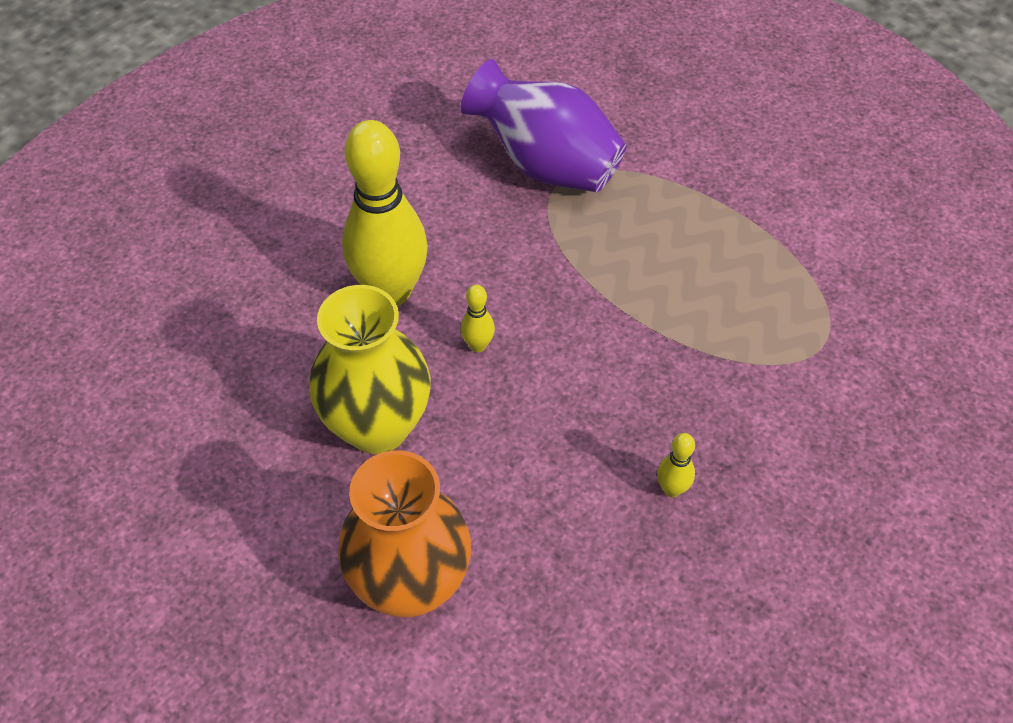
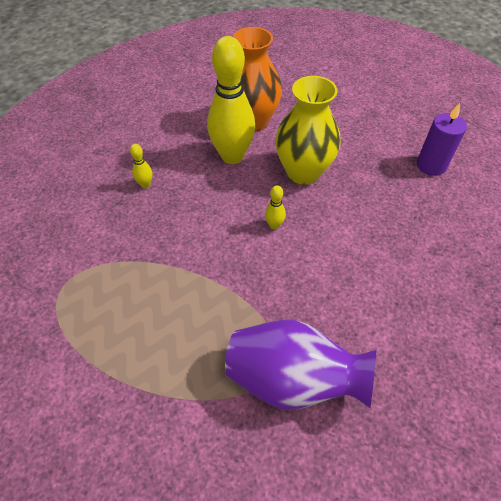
camera: 160 degrees right, 0 degrees up
(153, 370) = (431, 165): none -> purple candle
(391, 291) = (342, 242): yellow bowling pin -> yellow bowling pin (232, 156)

